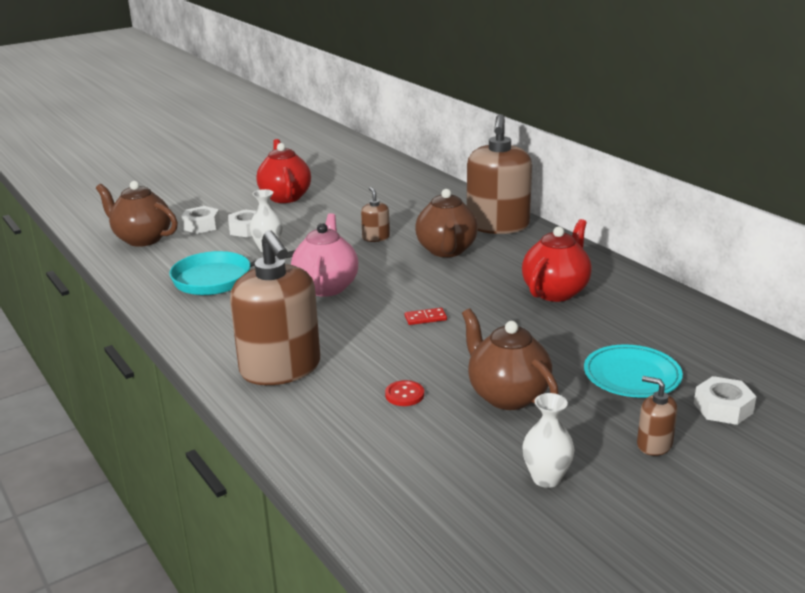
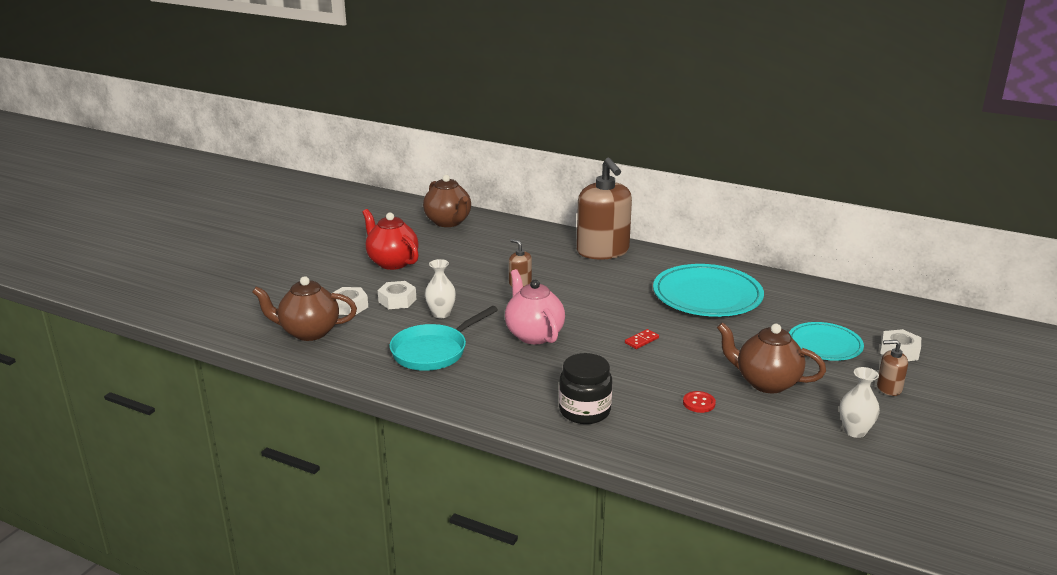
camera: 30 degrees left, 0 degrees up
(280, 369) = (584, 411): brown soap dispenser -> black jar
(446, 250) = (589, 281): brown teapot -> brown teapot (448, 222)
(556, 291) = (707, 296): red teapot -> turquoise plate

